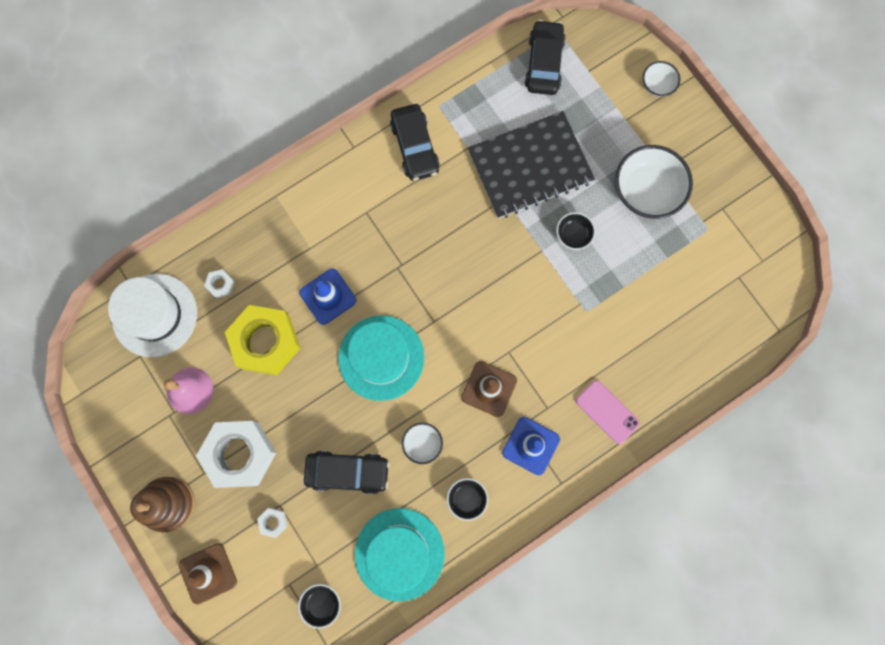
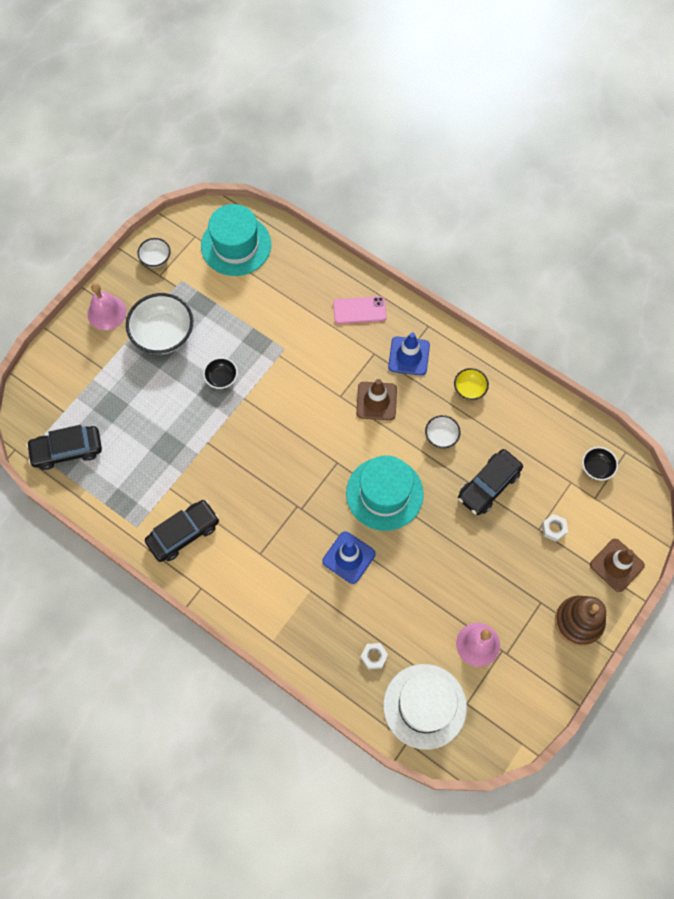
camera: 110 degrees left, 10 degrees down
(240, 454) = (512, 578): white nut -> none
(266, 342) = (409, 595): yellow nut -> none
(348, 472) = (488, 485): black car -> black car turned 120 degrees counterclockwise
(399, 554) = (533, 423): turquoise hat -> turquoise hat (236, 245)
(467, 498) = (469, 389): black bowl -> yellow bowl
(530, 166) = (170, 431): black notebook -> none
(607, 412) = (359, 310): pink phone -> pink phone turned 60 degrees clockwise
(657, 85) = (61, 353): white bowl -> white bowl (156, 258)
(692, 141) = (106, 312): none -> pink bell

